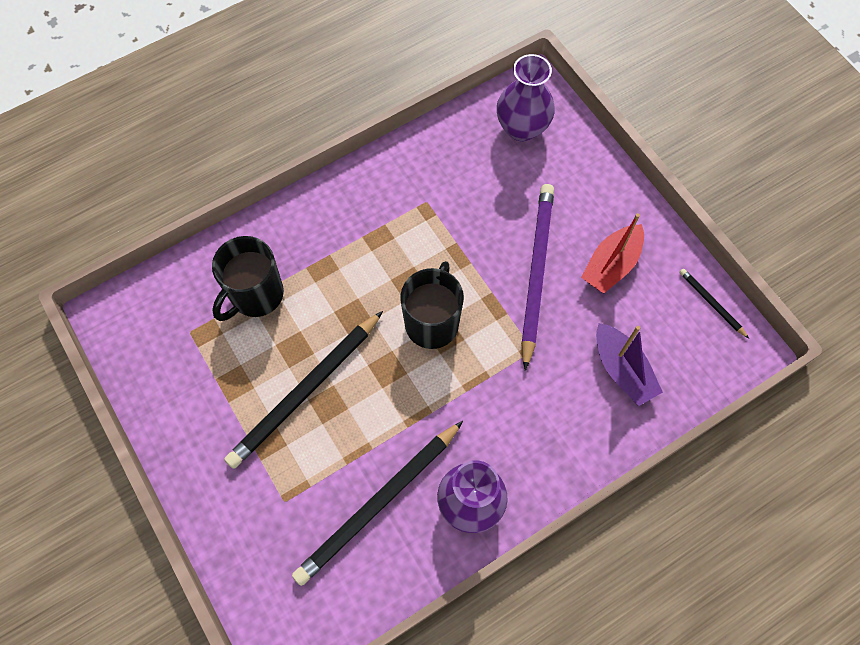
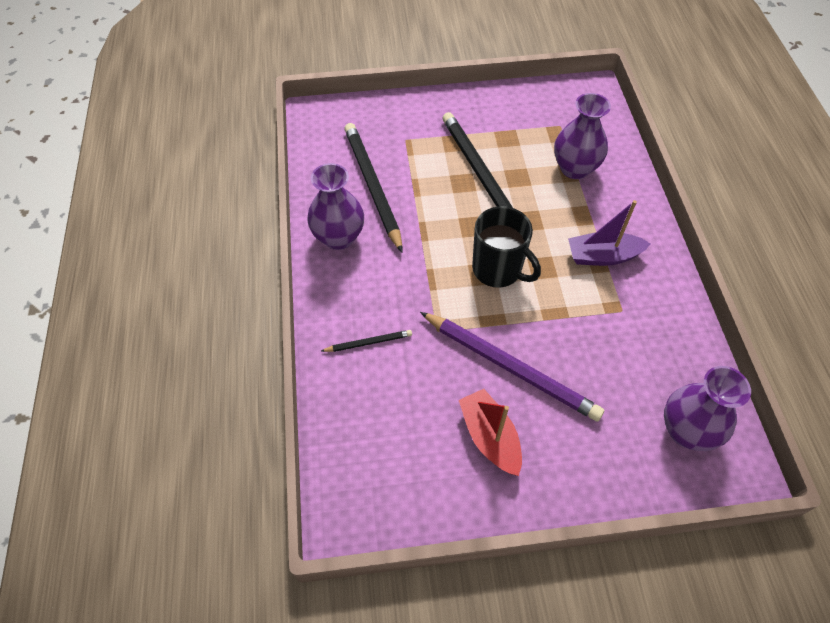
camera: 115 degrees right, 10 degrees down
(256, 295) = (574, 168): black mug -> purple vase
(622, 370) = (382, 392): purple boat -> purple boat (602, 256)
(711, 303) = (404, 512): black pencil -> black pencil (368, 342)

